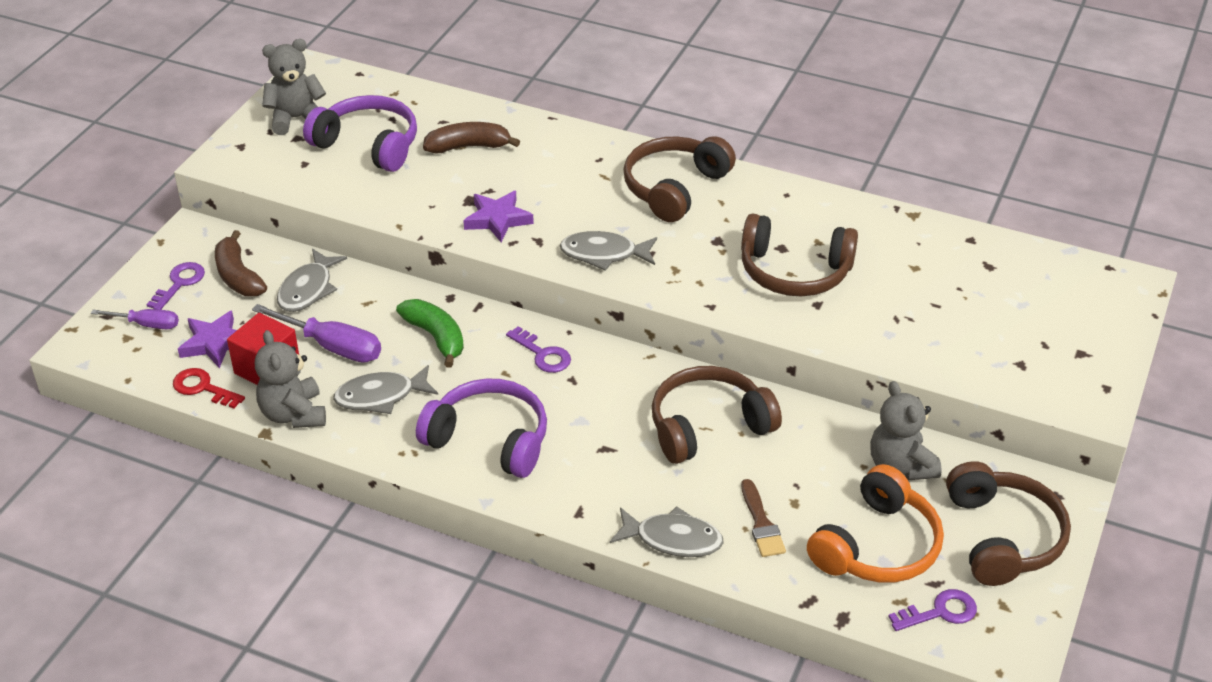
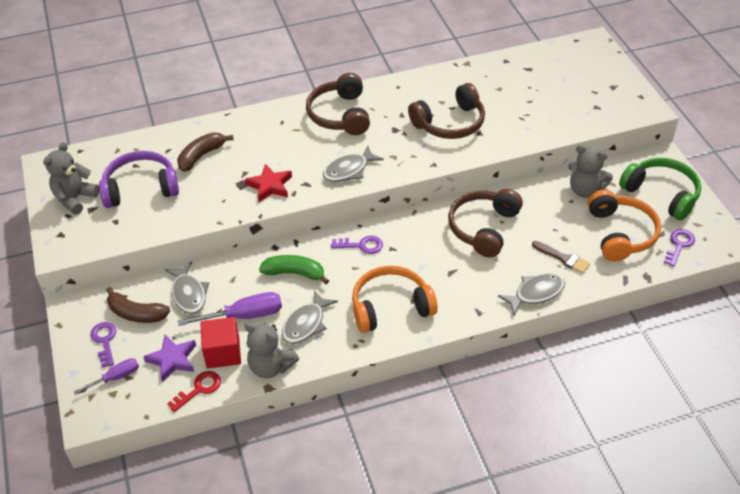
camera: 40 degrees left, 5 degrees up
(203, 388) = (199, 389): red key -> red key turned 150 degrees clockwise
(489, 440) = (391, 307): purple headphones -> orange headphones
(497, 219) = (270, 186): purple star -> red star
(1002, 537) = (661, 194): brown headphones -> green headphones

